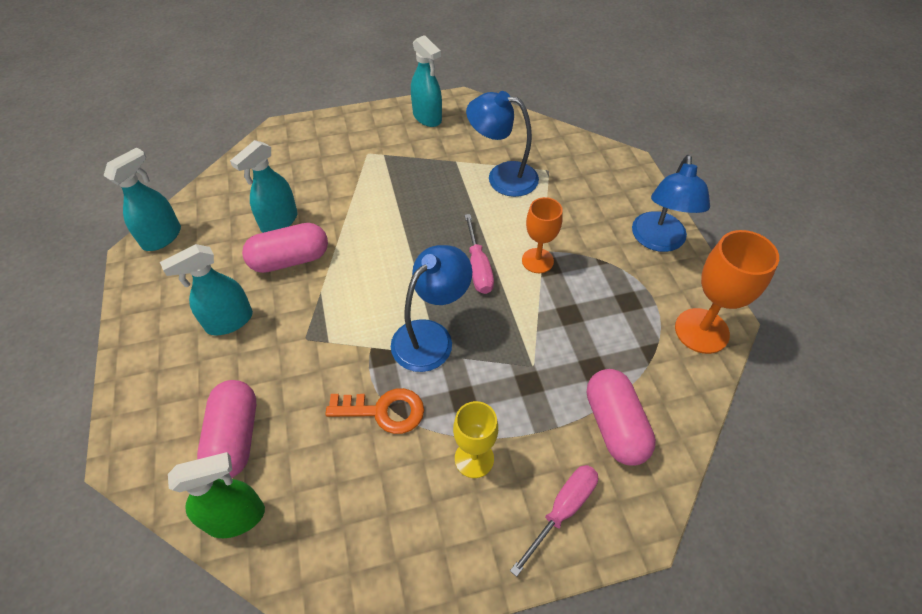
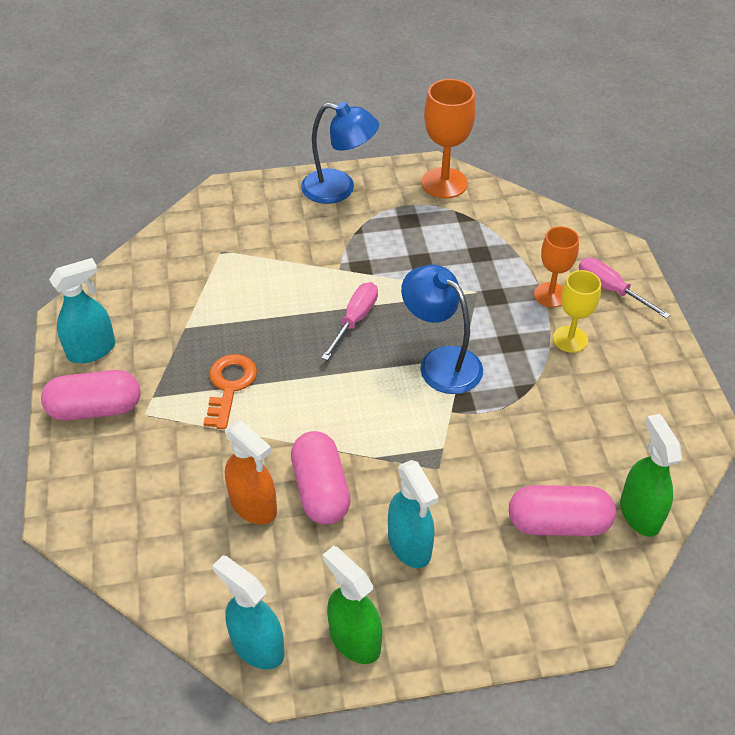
camera: 85 degrees left, 5 degrees down
(153, 291) = (354, 639): none -> green spray bottle
(279, 222) = (253, 506): turquoise spray bottle -> orange spray bottle
(384, 411) = (525, 401): orange key -> orange key (229, 386)
(478, 267) = (355, 320): pink screwdriver -> pink screwdriver turned 60 degrees counterclockwise
(502, 177) = (223, 289): blue lamp -> none
(537, 260) = (352, 274): orange goblet -> orange goblet (550, 295)
(614, 425) = (535, 249): pink capsule -> pink capsule (95, 409)

